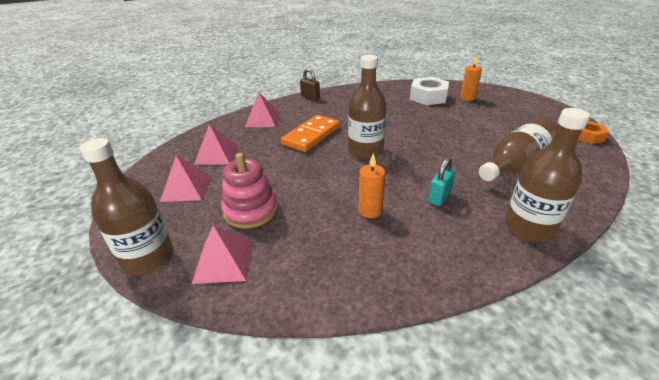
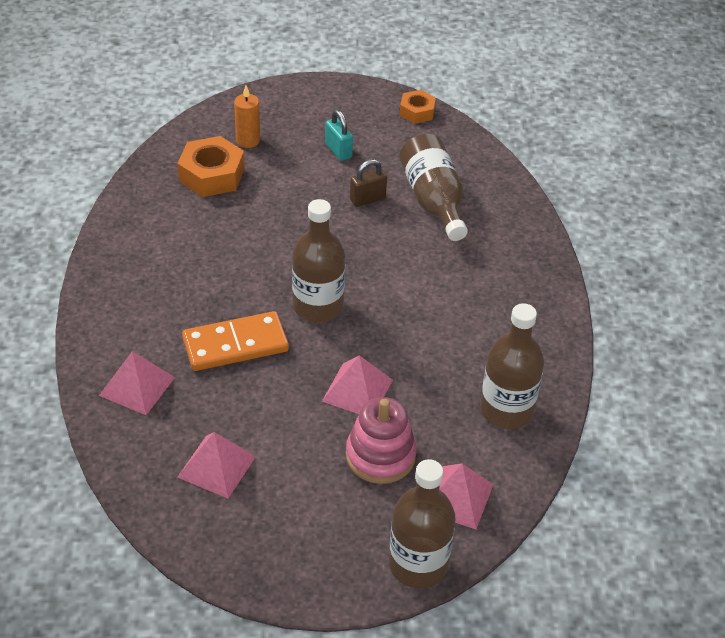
camera: 70 degrees left, 10 degrees up
(186, 188) = (290, 514): pink pyramid -> pink pyramid (357, 390)
(310, 97) = (95, 302): brown padlock -> brown padlock (367, 199)
(311, 135) = (235, 345): orange domino -> orange domino turned 75 degrees counterclockwise
(370, 211) = (441, 352): orange candle -> none
(428, 97) = (212, 175): white nut -> orange nut
(439, 197) = (450, 288): turquoise padlock -> turquoise padlock (338, 151)
(528, 228) = (528, 254): brown bottle -> brown bottle (506, 410)

